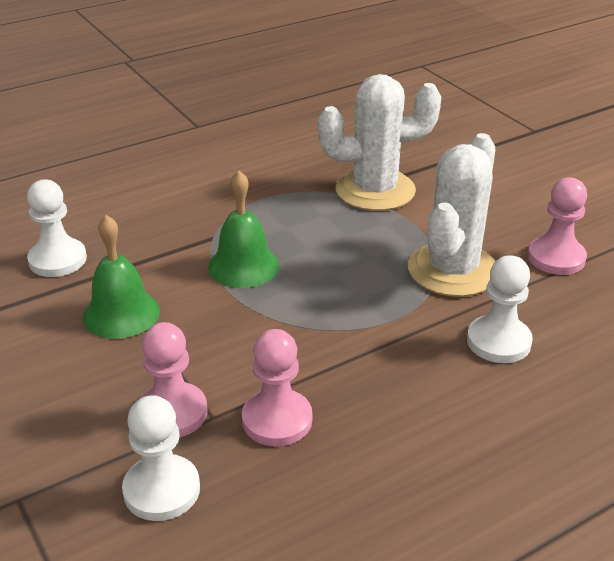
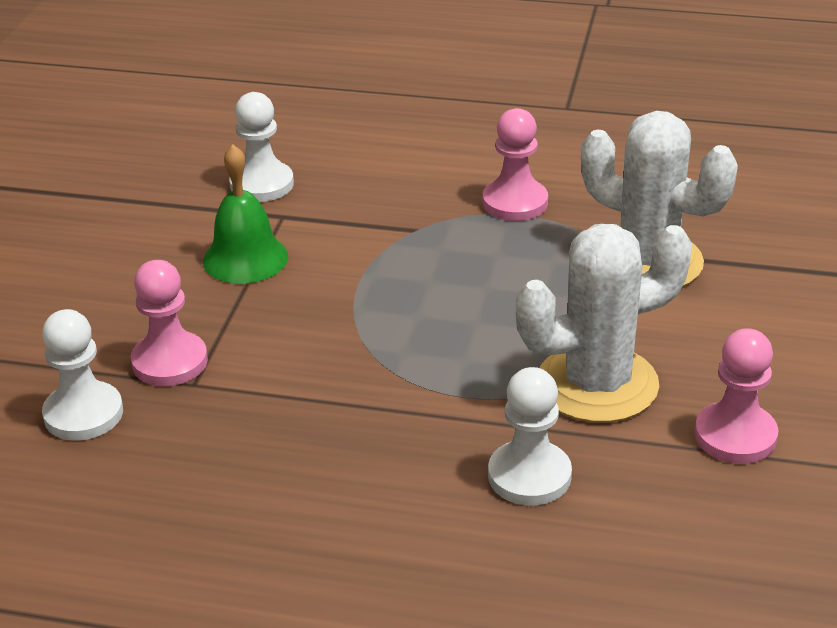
camera: 45 degrees right, 0 degrees up
(243, 266) = (403, 271): green bell -> none
(277, 420) = (235, 417): pink pawn -> pink pawn (515, 203)

